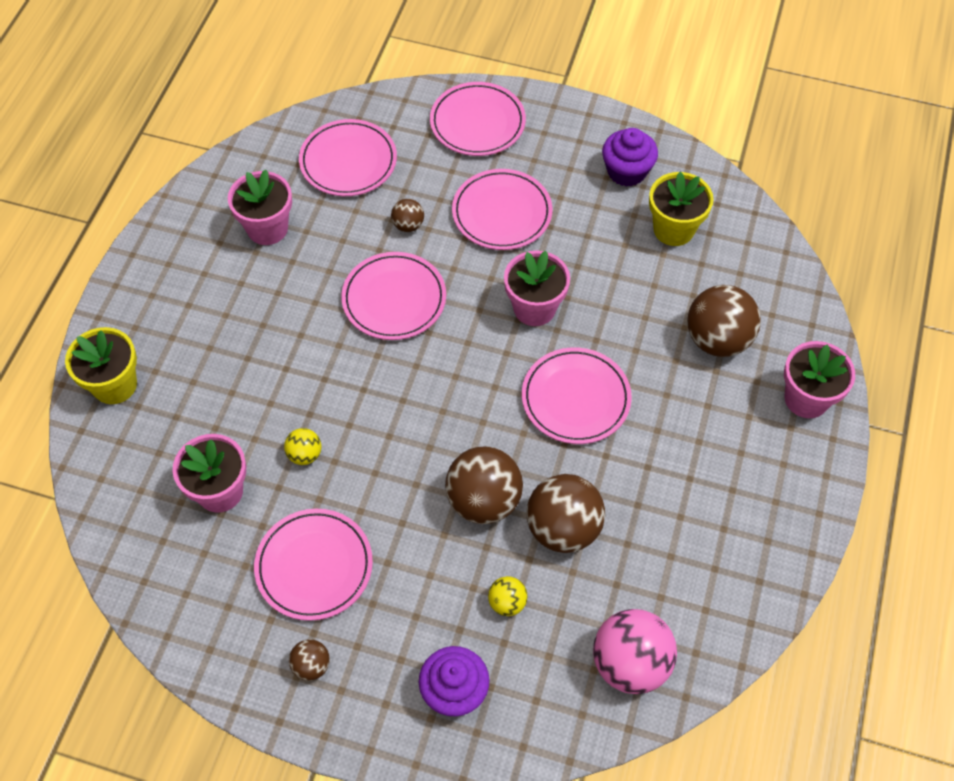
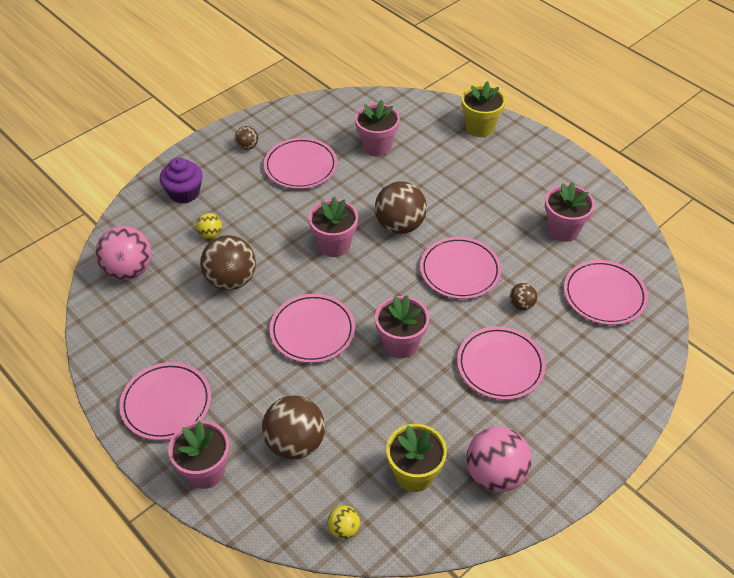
camera: 120 degrees right, 10 degrees down
(305, 454) = (373, 187): yellow ball -> yellow ball (344, 529)
(434, 446) = (334, 245): none -> pink flower pot
(477, 123) = (605, 393): pink plate -> pink plate (166, 403)
(483, 501) = (279, 252): brown ball -> brown ball (400, 225)
(626, 171) = (495, 474): purple cupcake -> pink ball

